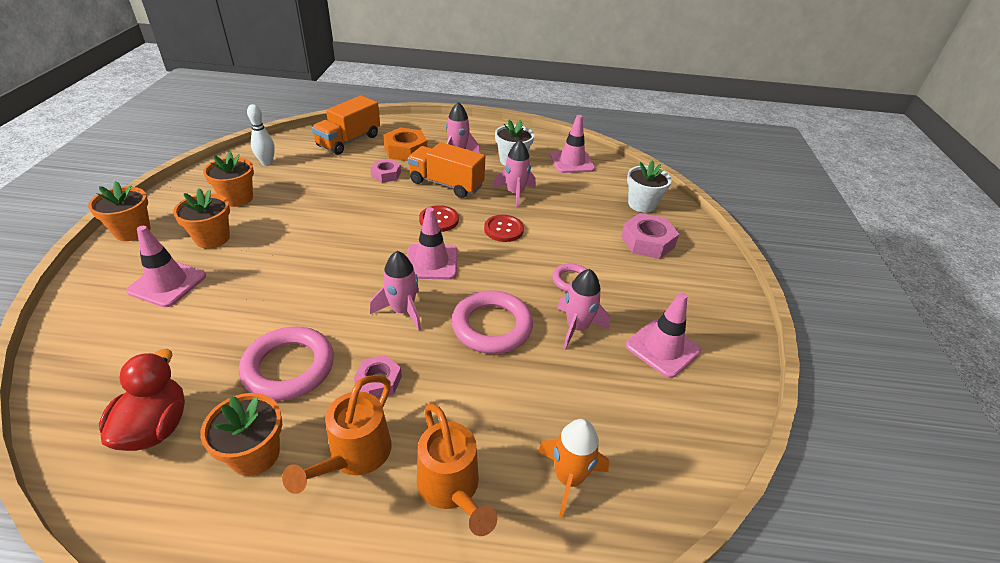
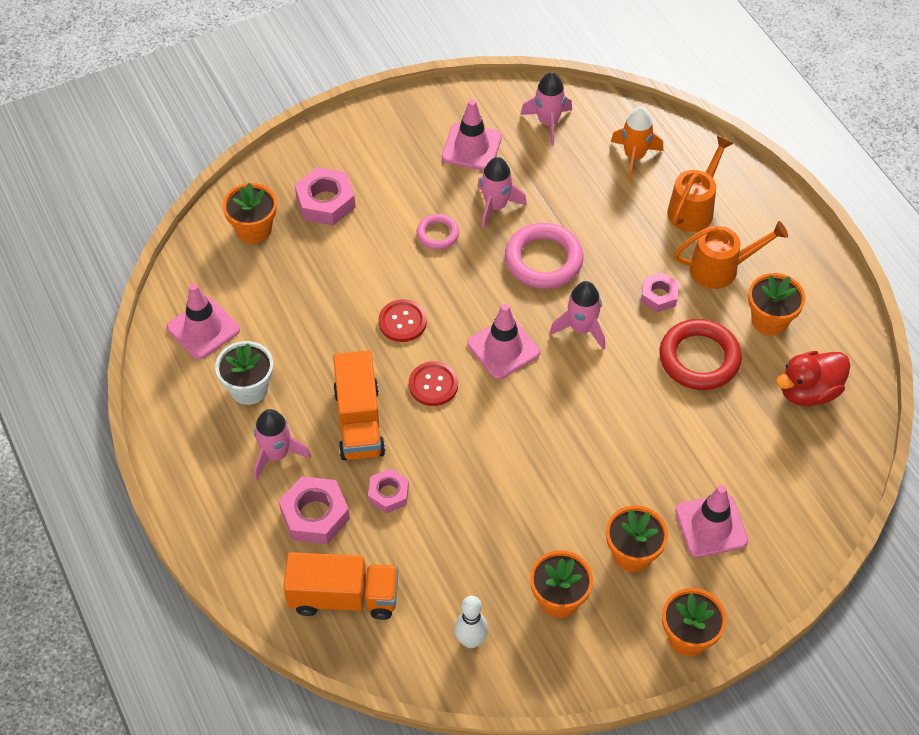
camera: 120 degrees left, 15 degrees up
(289, 367) = (699, 358): pink ring -> red ring
(405, 150) = (315, 515): orange nut -> pink nut
(515, 193) = (324, 347): pink rocket -> pink rocket (548, 122)
(642, 204) = (254, 229): white flower pot -> orange flower pot

